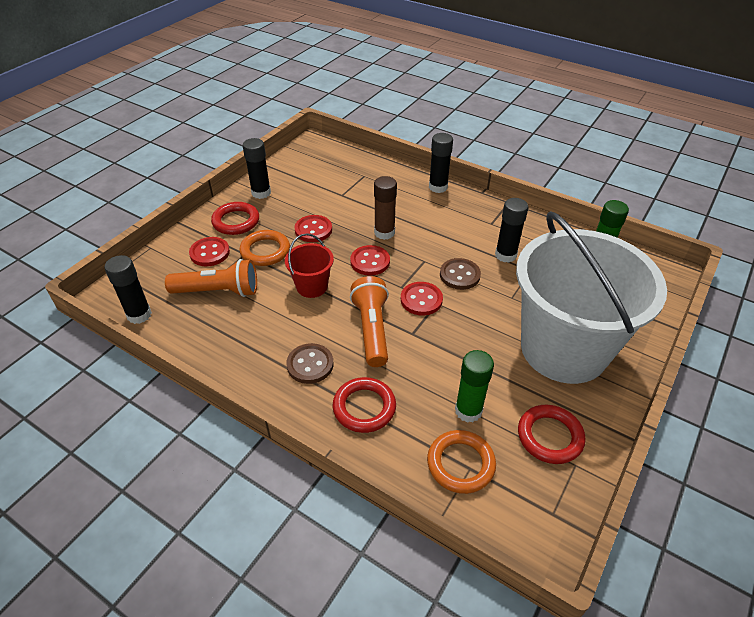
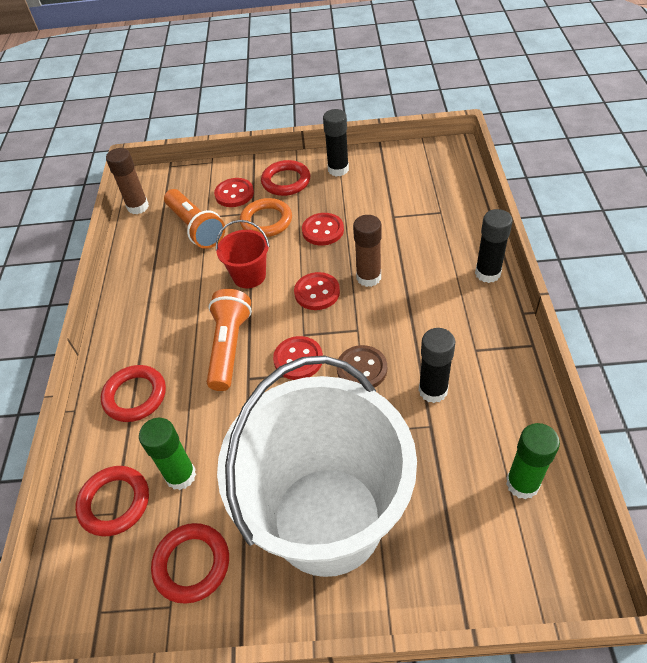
camera: 60 degrees right, 5 degrees up
(139, 315) = (138, 207): black glue stick -> brown glue stick
(310, 364) = (158, 332): brown button -> none
(372, 329) = (229, 347): orange flashlight -> orange flashlight turned 45 degrees counterclockwise
(460, 464) = (114, 503): orange ring -> red ring

